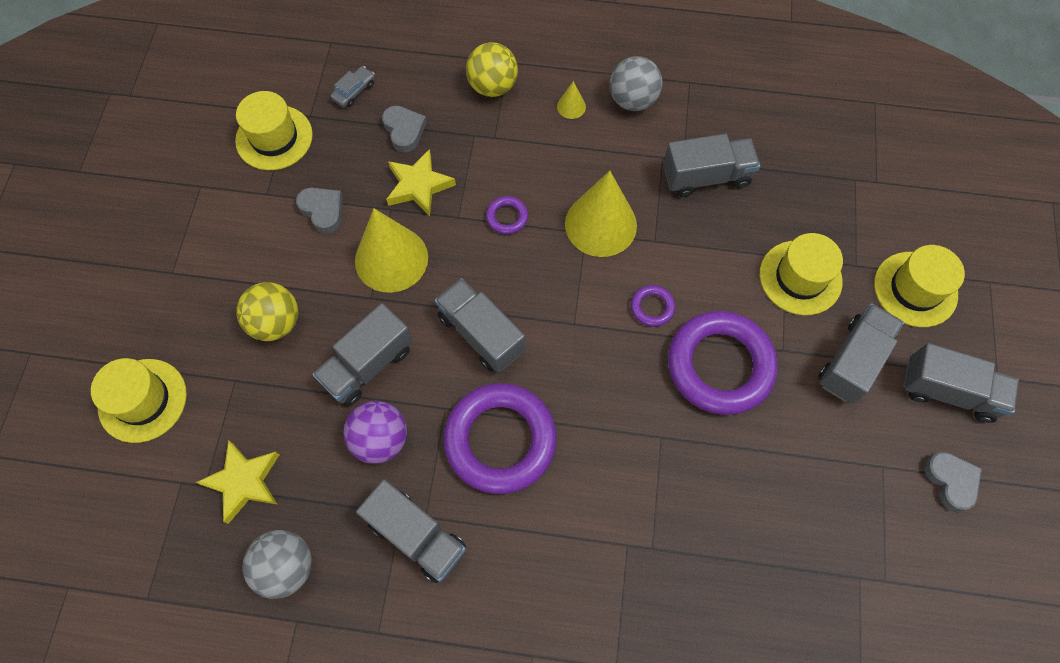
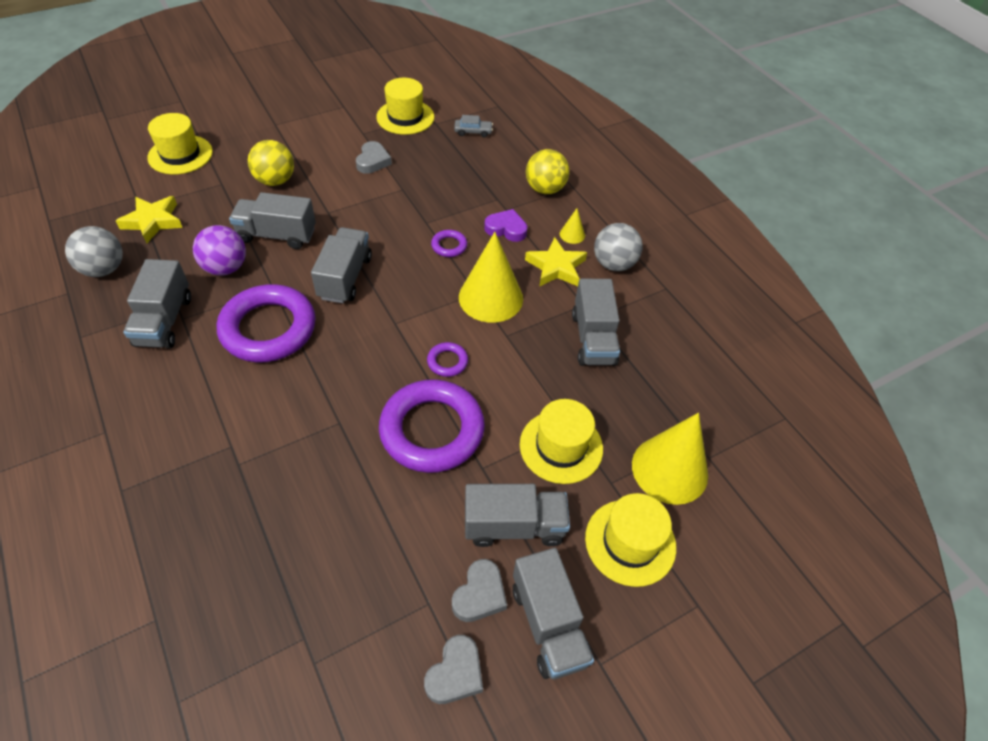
camera: 50 degrees right, 15 degrees down
(391, 259) = (365, 207): yellow cone -> yellow cone (669, 469)
(404, 130) = (467, 166): grey heart -> grey heart (479, 594)
(419, 186) = (432, 193): yellow star -> yellow star (556, 267)
(521, 154) = (506, 229): none -> purple heart
(706, 177) = (593, 339): grey truck -> grey truck turned 45 degrees clockwise

